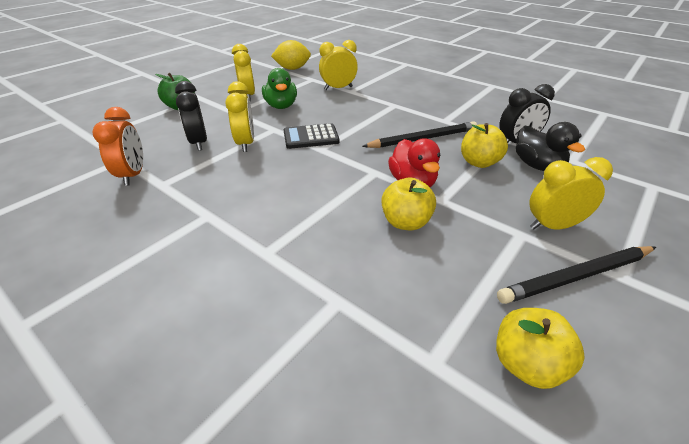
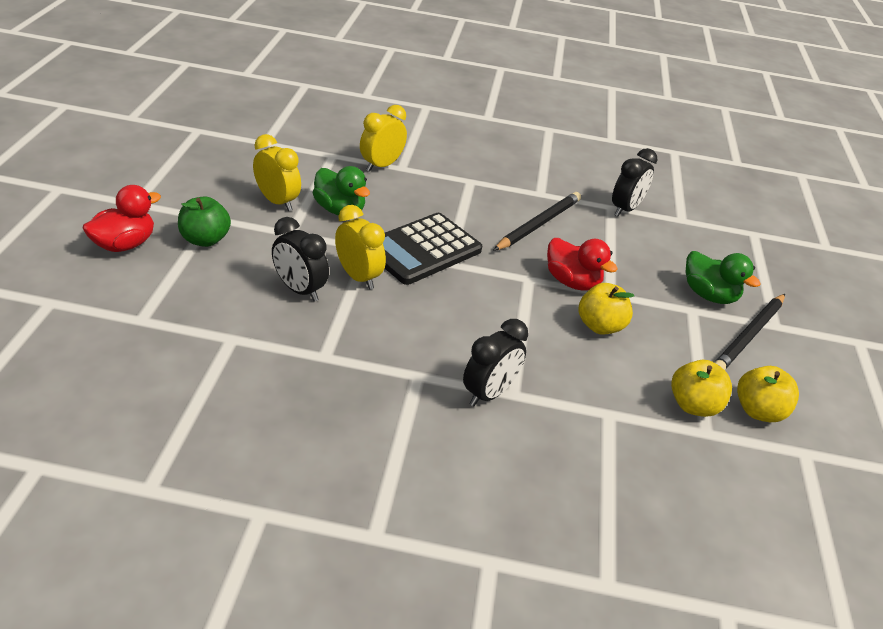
camera: 35 degrees left, 0 degrees up
(133, 175) = (274, 354): orange clock -> none
(137, 101) = (124, 244): none -> red duck
(246, 246) = (489, 393): none -> black clock
(292, 69) = (286, 140): yellow lemon -> none
(311, 137) = (422, 249): black calculator -> black calculator, size x1.56
(479, 162) = (610, 242): yellow apple -> yellow apple (693, 405)
(537, 165) = (659, 233): black duck -> none
(552, 226) = (708, 295): yellow clock -> green duck

